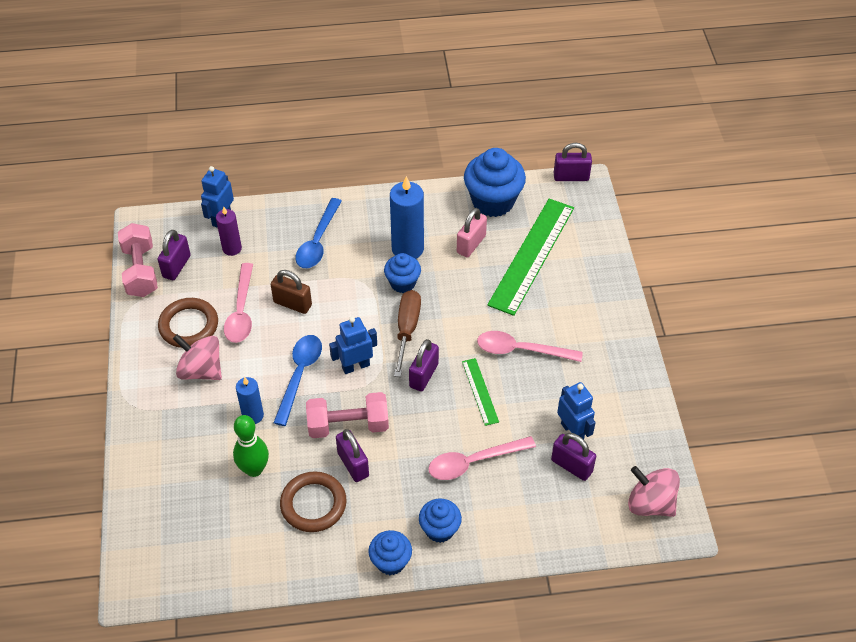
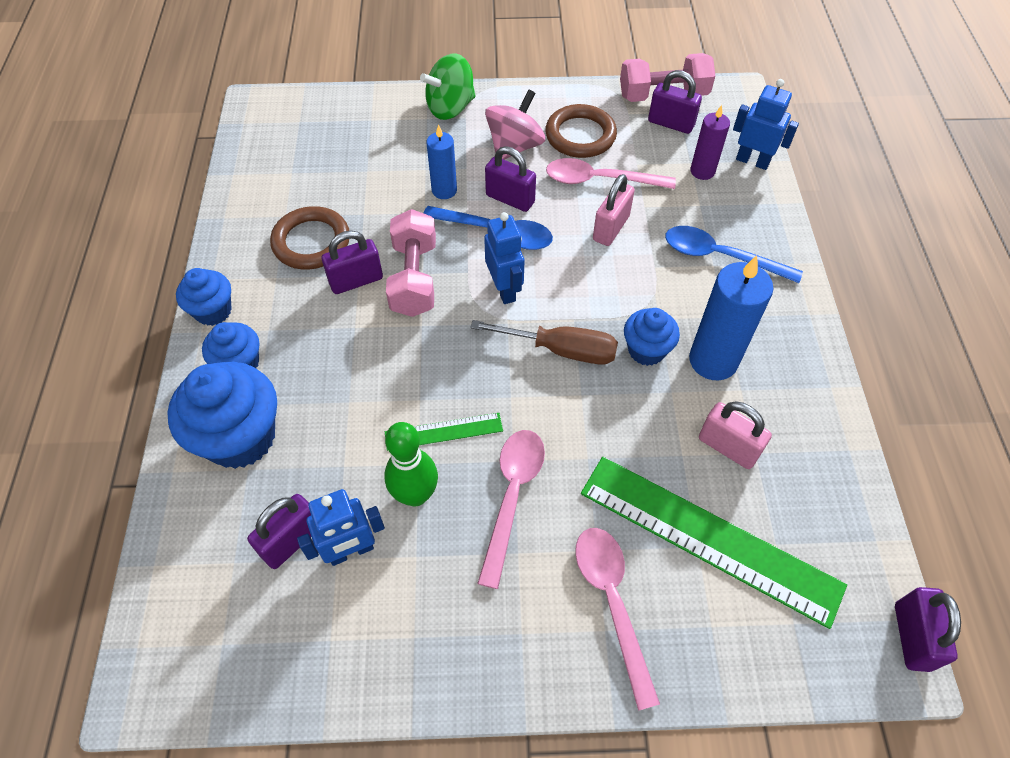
camera: 95 degrees right, 5 degrees up
(148, 422) = (450, 108): none -> green spinning top
(254, 469) = (371, 191): green bowling pin -> green bowling pin (415, 495)
(292, 304) = (611, 228): brown padlock -> pink padlock
(424, 375) = (480, 364): purple padlock -> purple padlock (510, 199)
(474, 462) = (329, 412): pink spoon -> pink spoon (612, 603)
(493, 201) = (827, 490): blue cupcake -> blue cupcake (240, 437)
(650, 503) = (196, 651): pink spinning top -> none

